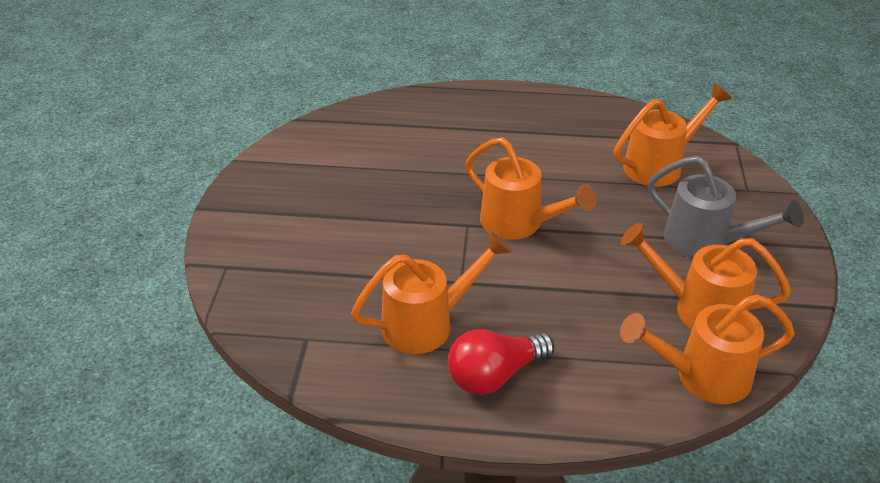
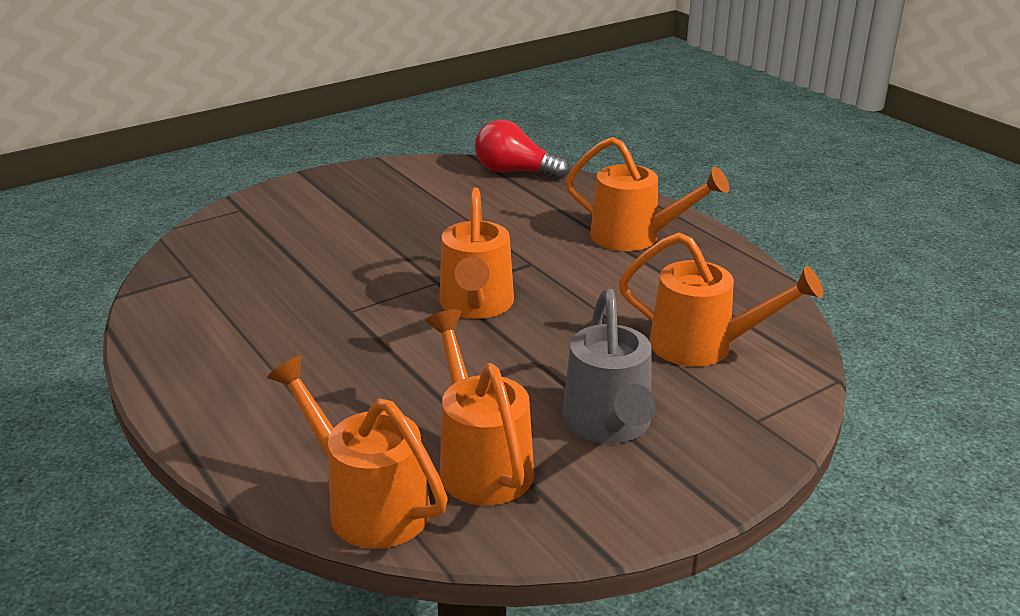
camera: 50 degrees right, 10 degrees down
(427, 324) = (270, 318): orange watering can -> orange watering can (635, 237)
(495, 375) = (237, 378): red light bulb -> red light bulb (515, 172)

